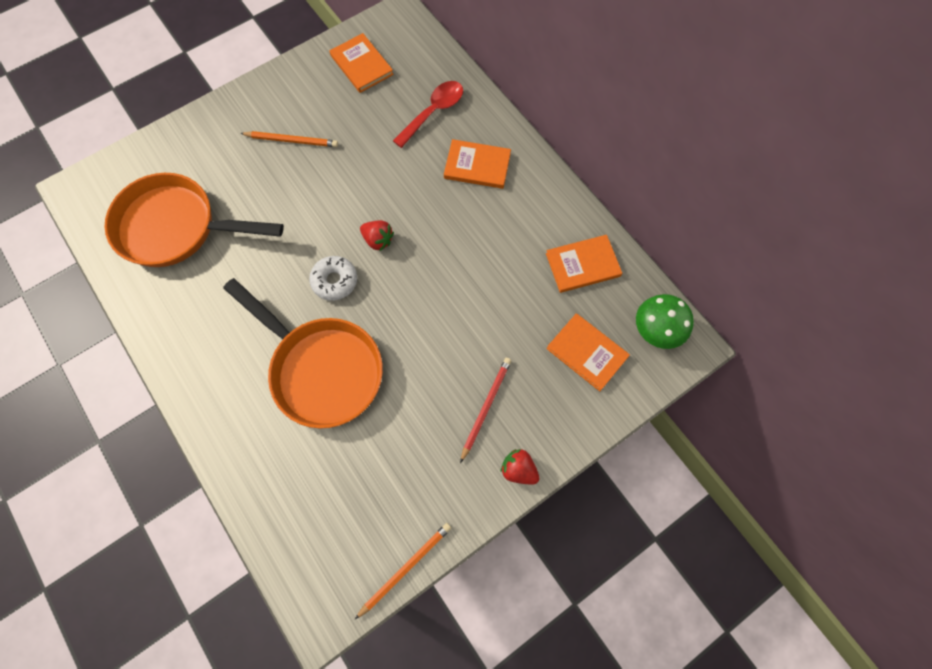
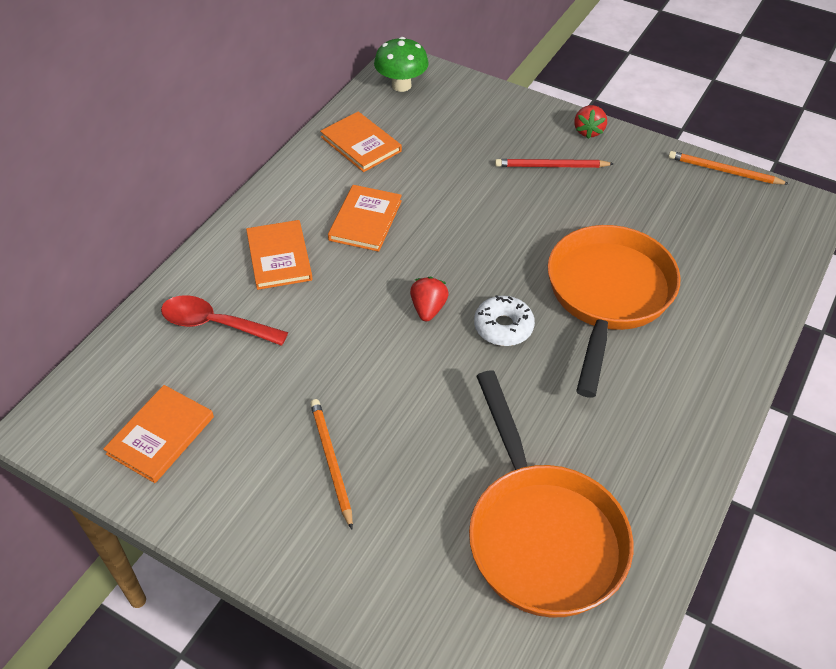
camera: 115 degrees left, 20 degrees down
(587, 352) = (451, 119): orange book -> orange book (365, 220)

